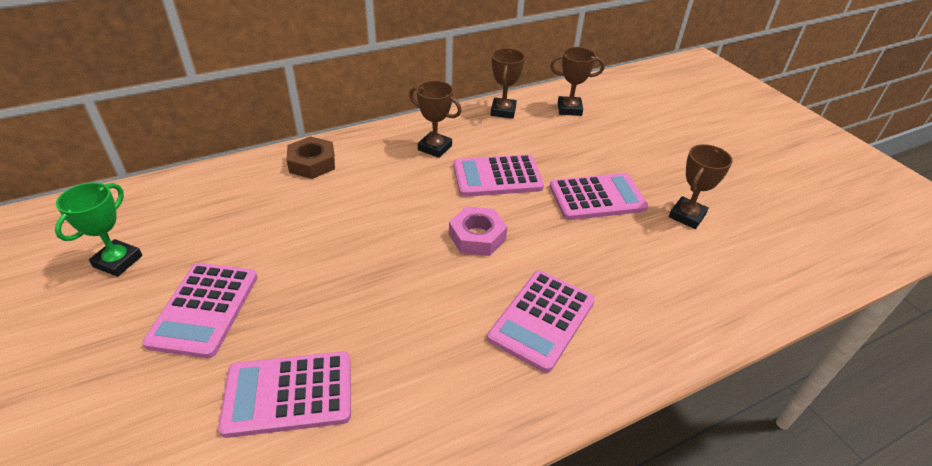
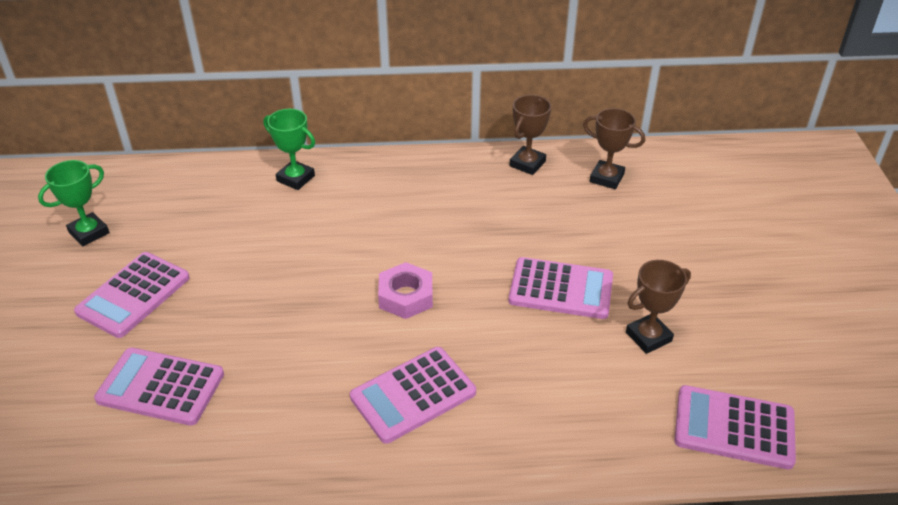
camera: 25 degrees right, 0 degrees up
(312, 163) = (295, 178): brown nut -> green trophy
(435, 148) = (425, 190): brown trophy -> none
(497, 177) = (469, 238): pink calculator -> pink calculator (734, 428)

